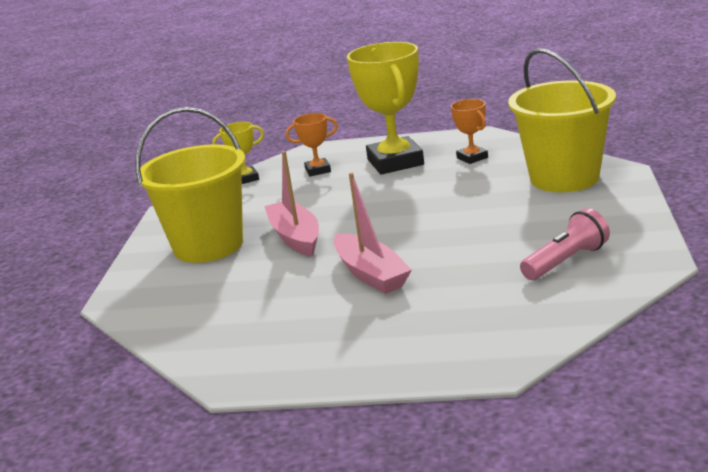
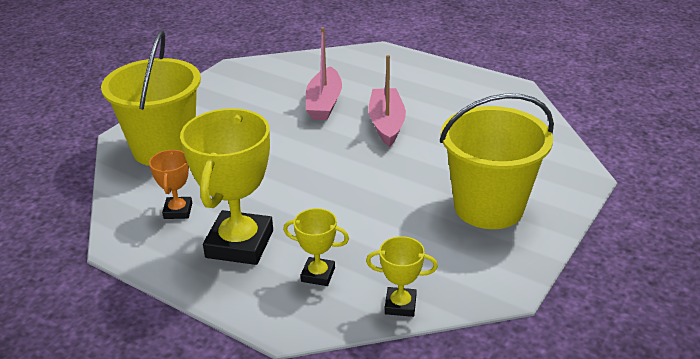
camera: 155 degrees left, 10 degrees up
(295, 237) = (410, 182): pink boat -> pink boat (324, 103)
(318, 170) = (318, 274): orange trophy -> yellow trophy
(566, 261) = (272, 86): pink flashlight -> none

